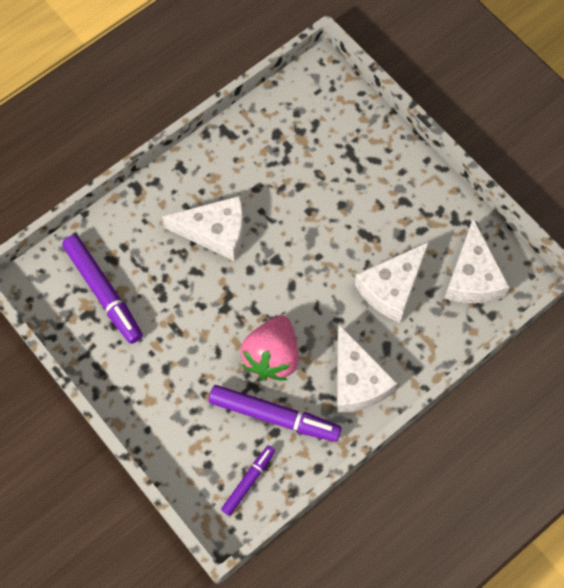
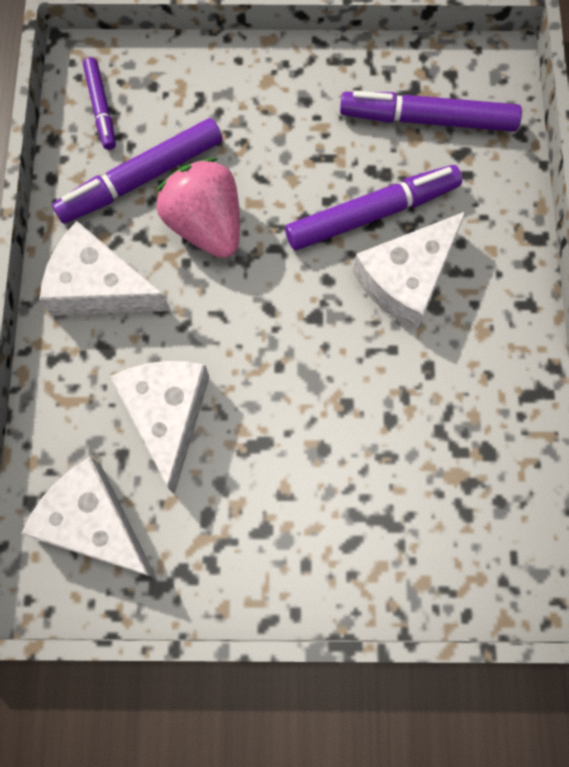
camera: 130 degrees right, 5 degrees up
(190, 277) = (372, 213): none -> purple marker

